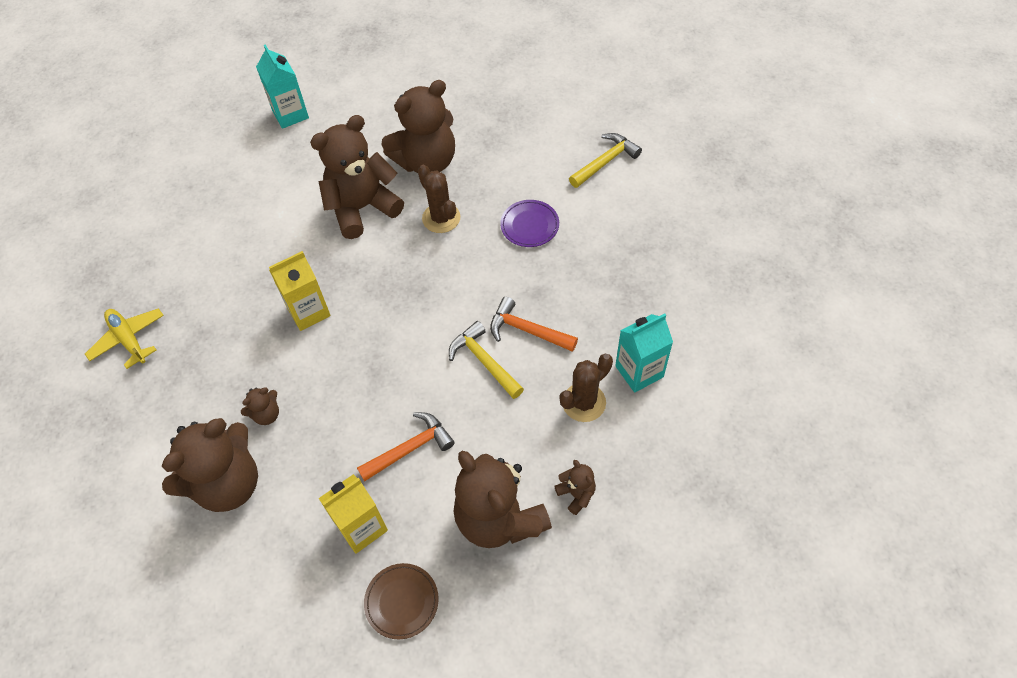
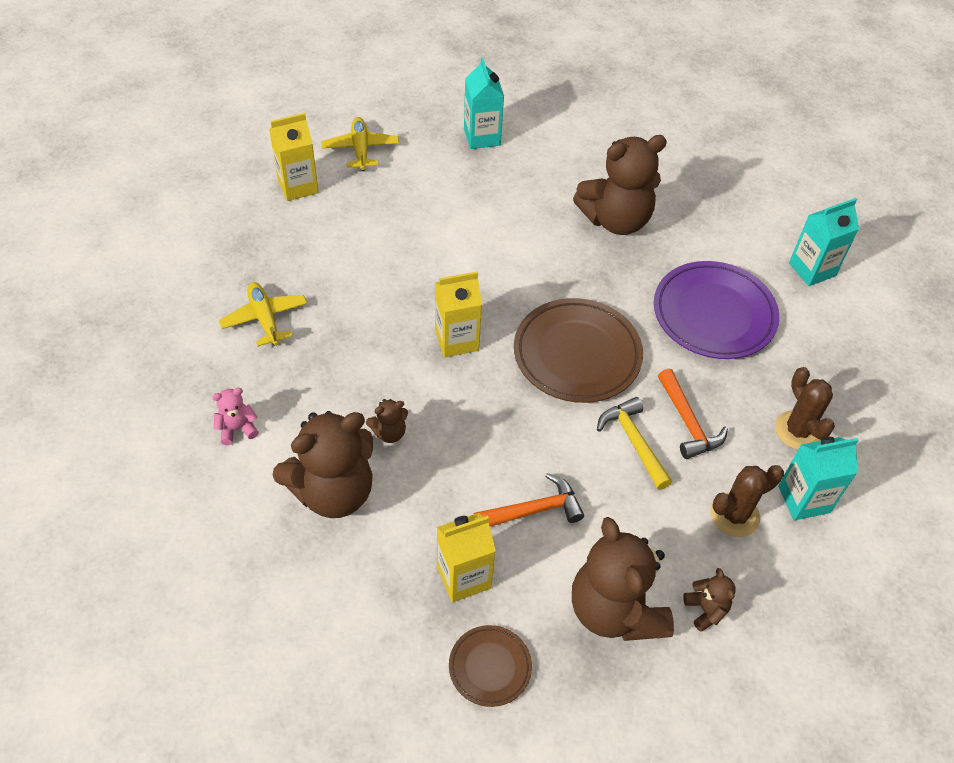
camera: 10 degrees right, 5 degrees down
(126, 450) = (237, 429): none -> pink teddy bear
(131, 205) = (298, 186): none -> yellow carton
(181, 155) = (360, 149): none -> yellow plane
(362, 208) = (536, 250): brown teddy bear -> none
(418, 295) = (577, 354): none -> brown plate
(441, 218) = (619, 282): brown cactus -> brown cactus (797, 430)
(527, 330) = (688, 422): orange hammer -> orange hammer turned 150 degrees counterclockwise
(529, 225) = (714, 314): purple plate -> purple plate, size x1.89
(605, 162) = (812, 269): yellow hammer -> turquoise carton

